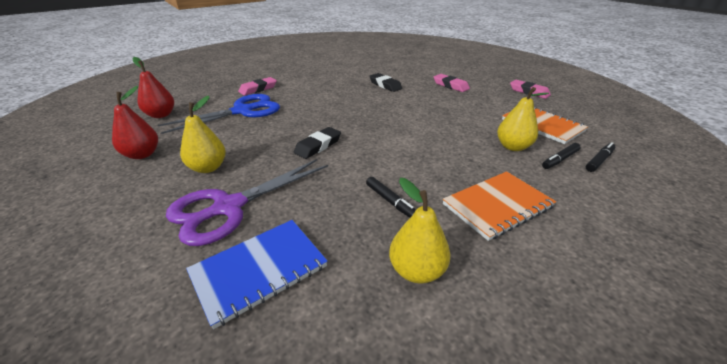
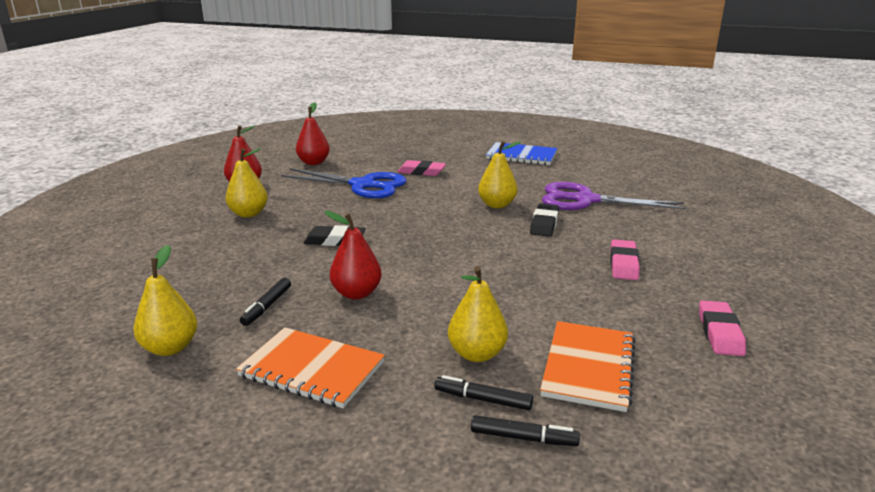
camera: 55 degrees right, 10 degrees down
(228, 207) = (200, 243): purple scissors -> purple scissors (585, 200)
(259, 270) = (133, 283): blue notebook -> blue notebook (521, 156)
(344, 87) = (497, 205): none -> yellow pear
(408, 161) = (356, 293): none -> red pear

